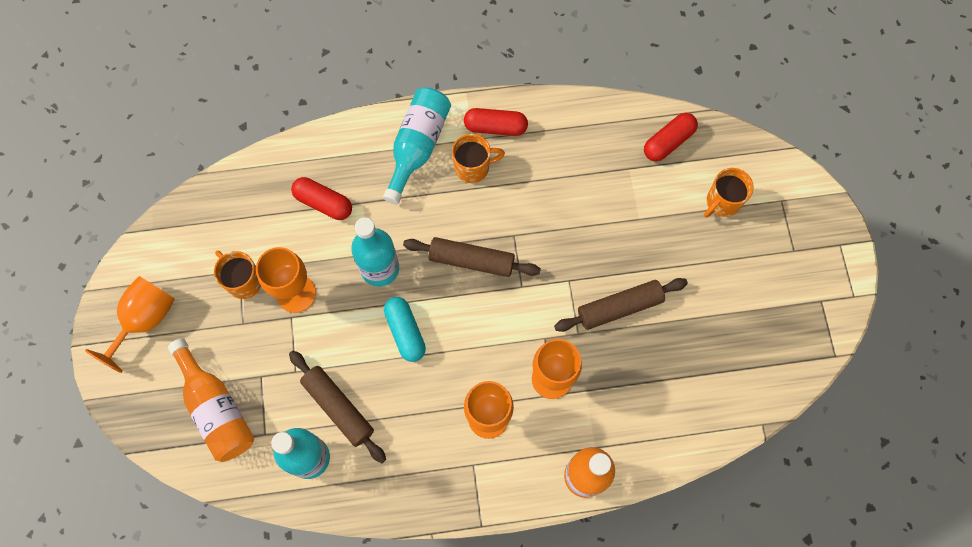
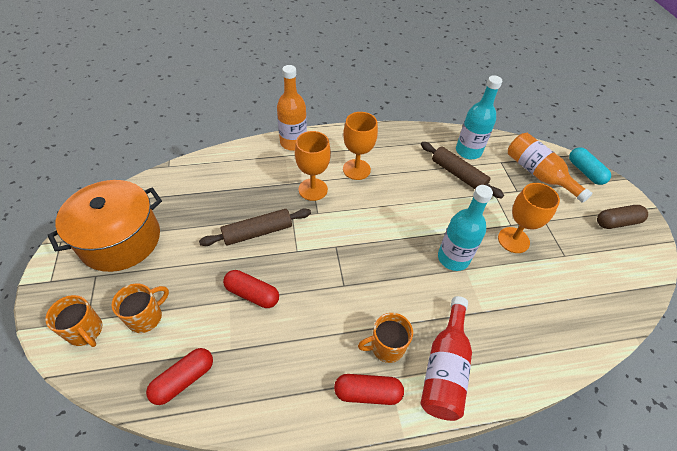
camera: 175 degrees right, 20 degrees down
(145, 320) = (617, 222): orange goblet -> brown capsule
(243, 281) = (558, 248): orange mug -> orange mug (86, 331)
(323, 203) = (518, 310): red capsule -> red capsule (252, 294)
(405, 332) = (422, 216): turquoise capsule -> turquoise capsule (585, 172)
(418, 146) = (445, 368): turquoise bottle -> red bottle
(471, 261) = (378, 264): brown rolling pin -> none
(784, 298) = (120, 239): none -> orange pot

